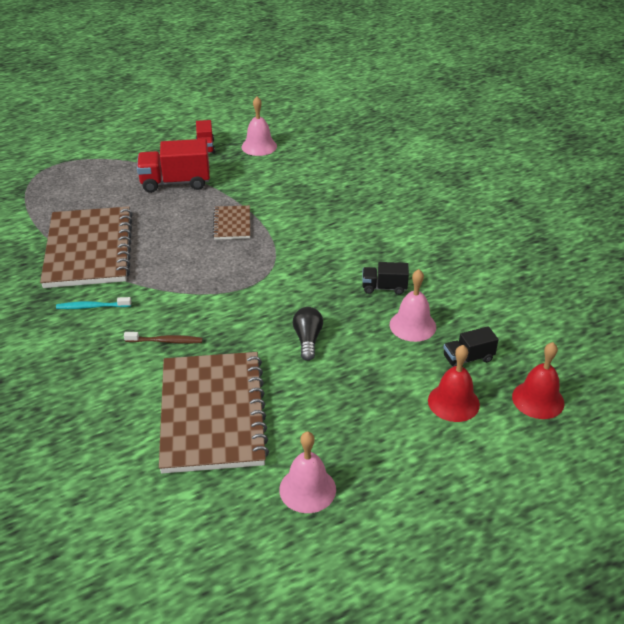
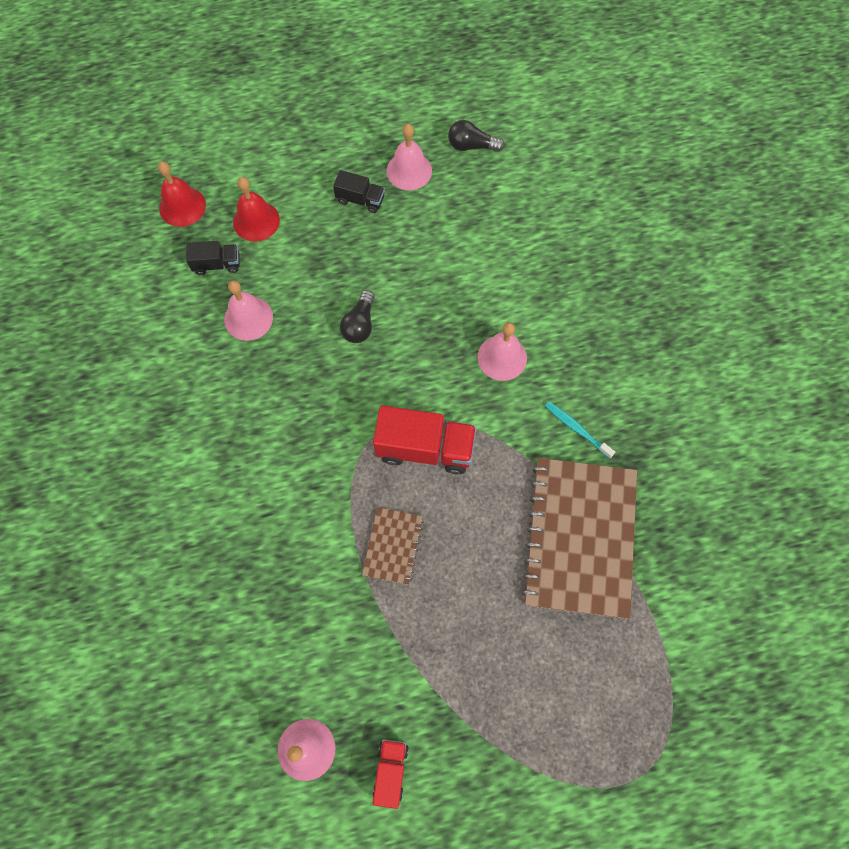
camera: 165 degrees left, 30 degrees up
(92, 307) = (576, 429): turquoise toothbrush -> turquoise toothbrush turned 150 degrees counterclockwise
(165, 341) = (502, 357): brown toothbrush -> pink bell
(175, 183) = (452, 672): red truck -> red truck (425, 448)
(212, 413) = (470, 259): brown notebook -> none
(237, 537) = (471, 146): none -> black light bulb
(384, 288) = (253, 380): black truck -> black truck (360, 199)

